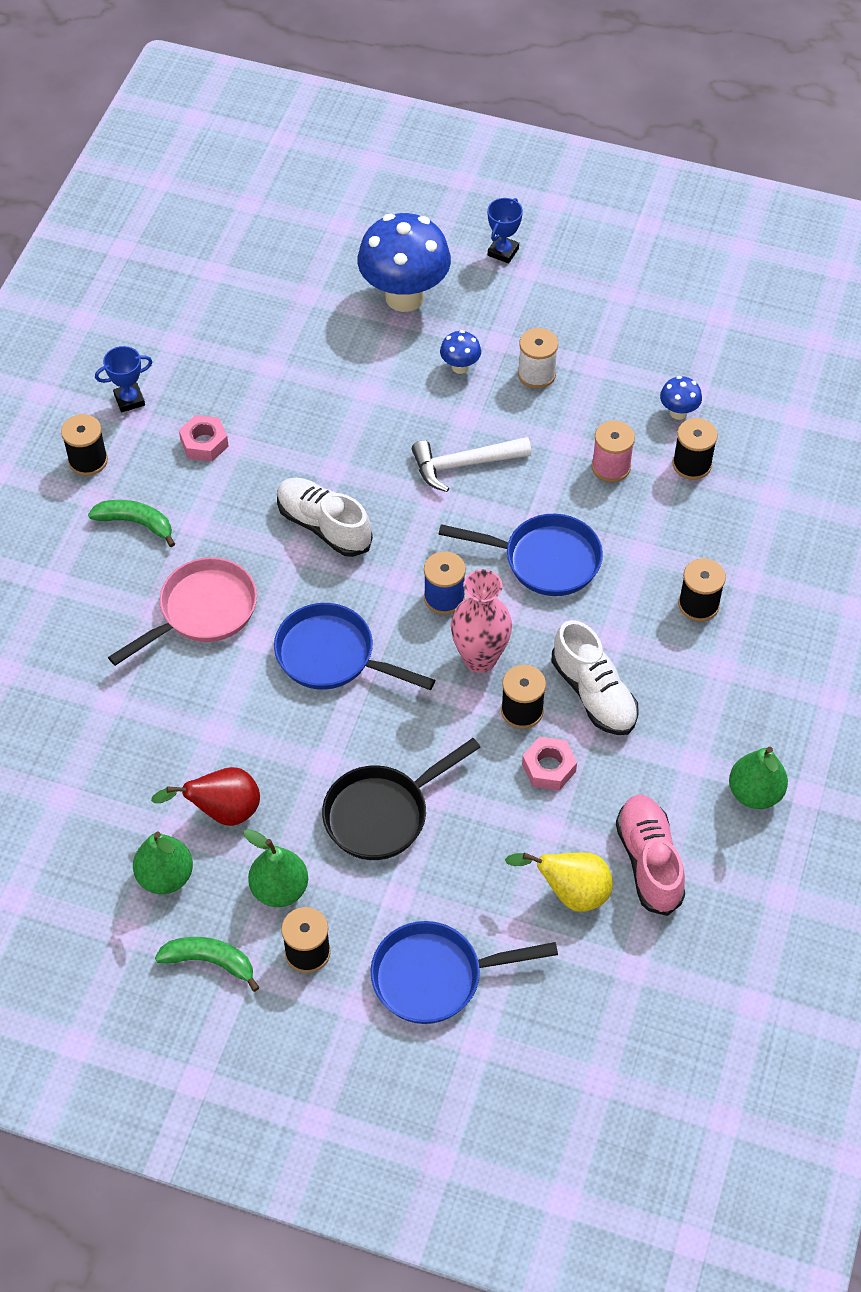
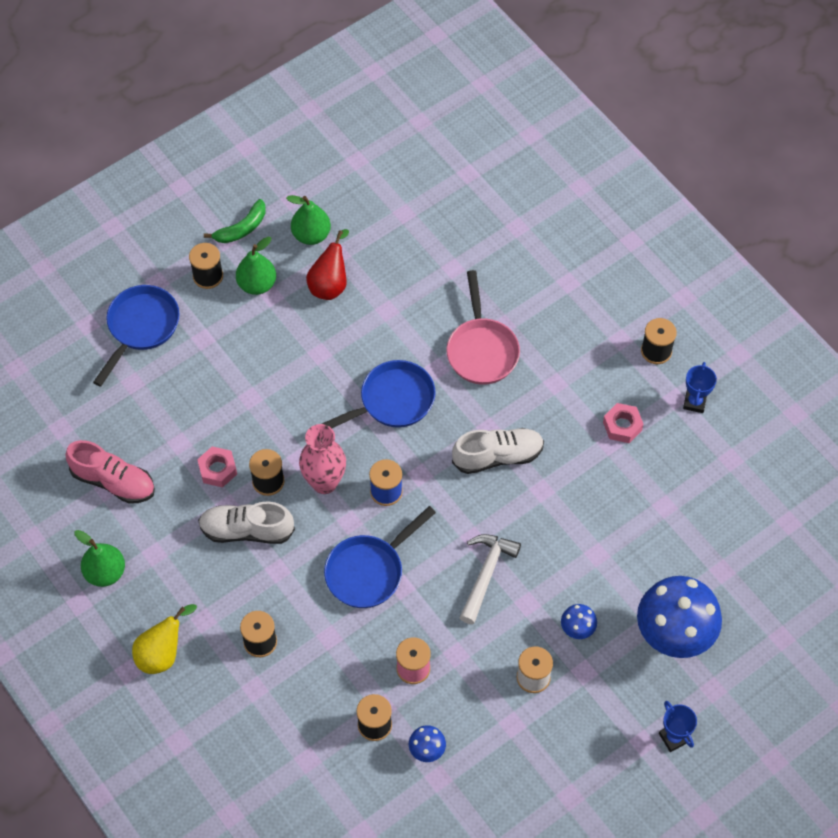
camera: 125 degrees right, 5 degrees up
(136, 523) = (581, 351): green banana -> none
(383, 814) = (261, 363): black pan -> none
(570, 893) = (130, 426): yellow pear -> yellow pear (162, 653)

